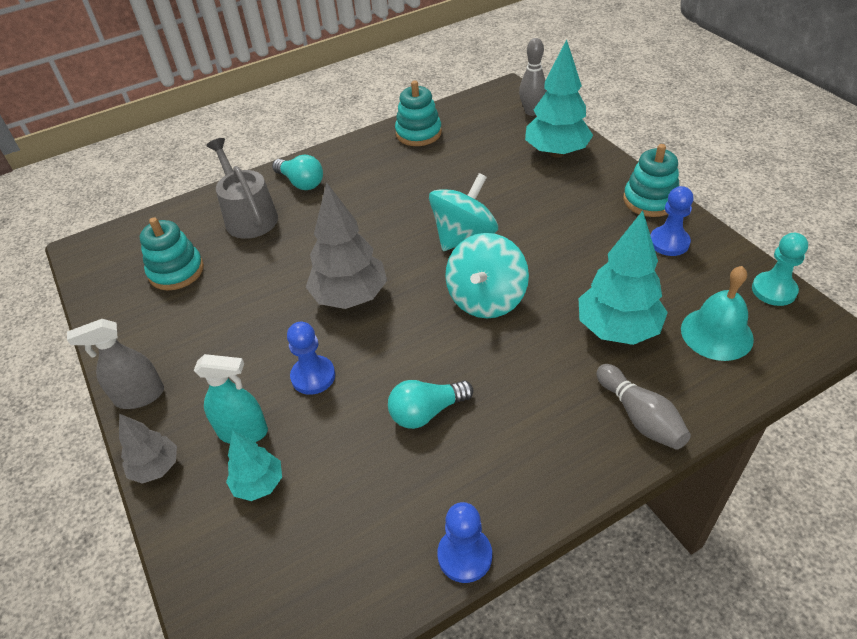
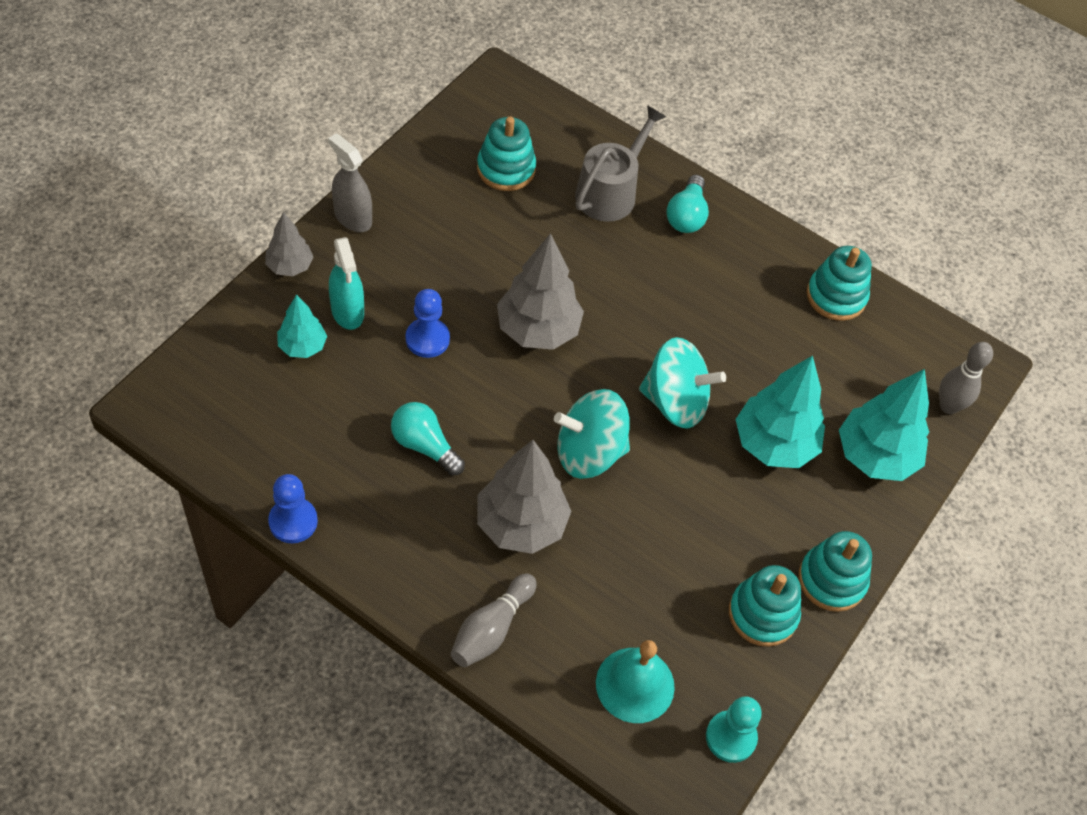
camera: 55 degrees right, 10 degrees up
(539, 364) = (521, 524): none -> grey tree
(617, 329) = (599, 586): turquoise tree -> turquoise tree (774, 444)
(669, 242) = (762, 614): blue pawn -> turquoise stacking toy

